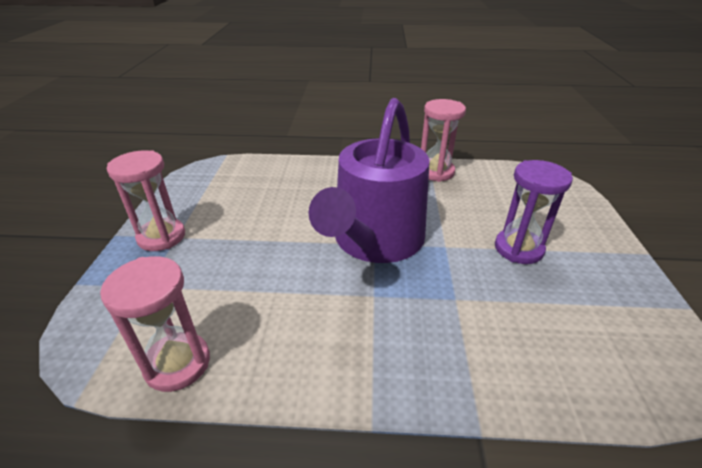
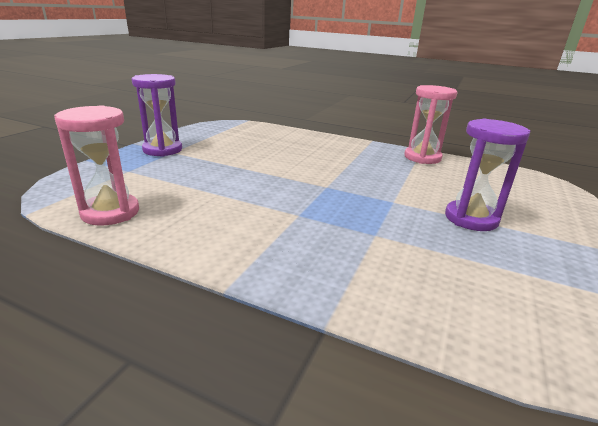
camera: 20 degrees right, 10 degrees down
(161, 237) = (162, 150): pink hourglass -> purple hourglass
(375, 241) = (328, 185): purple watering can -> none

